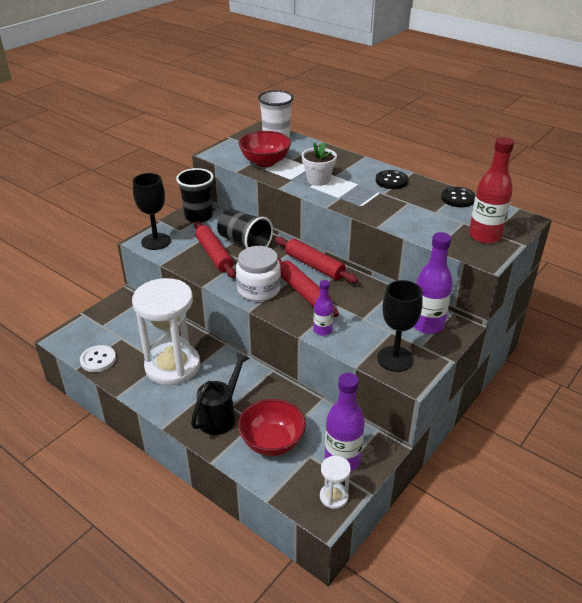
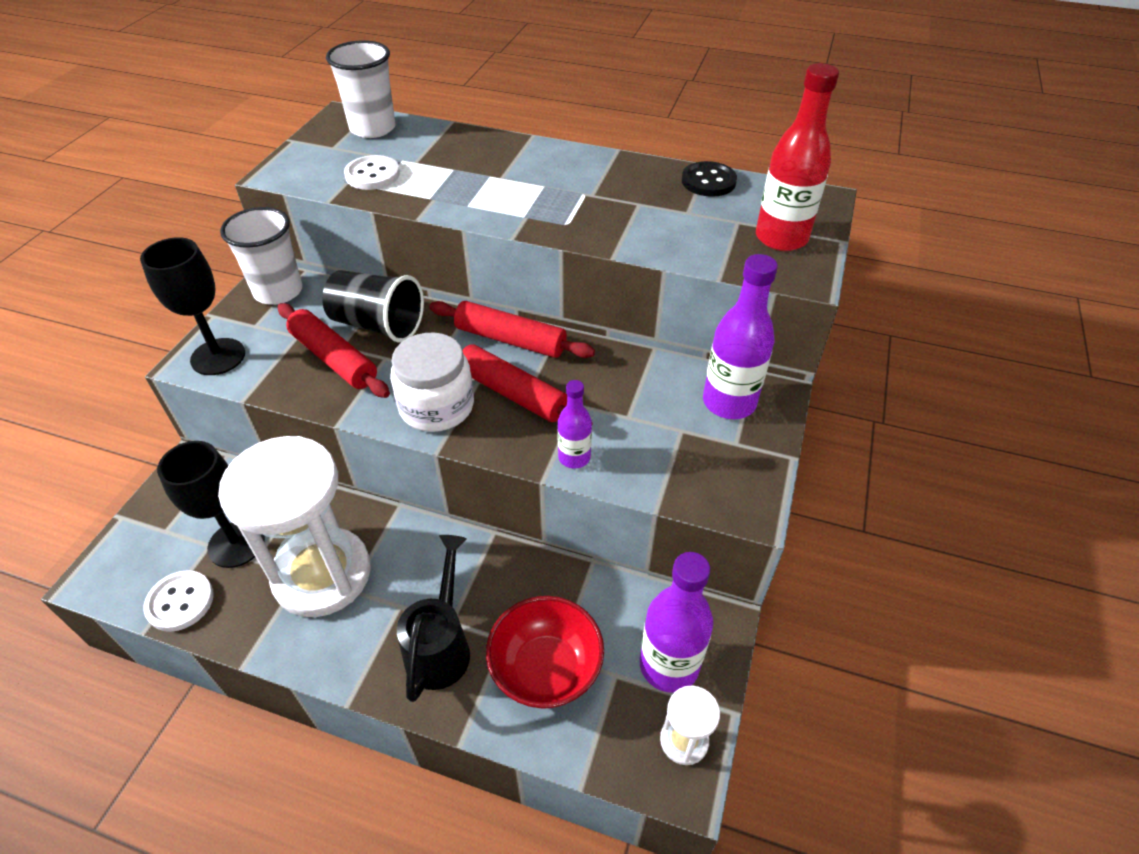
camera: 20 degrees left, 10 degrees up
(198, 216) = (278, 291): black cup -> white cup
(265, 162) = (372, 175): red bowl -> white button
(318, 180) = (476, 191): white flower pot -> none
(391, 181) = (594, 170): black button -> none
(395, 359) = (710, 479): black goblet -> black goblet (236, 544)

